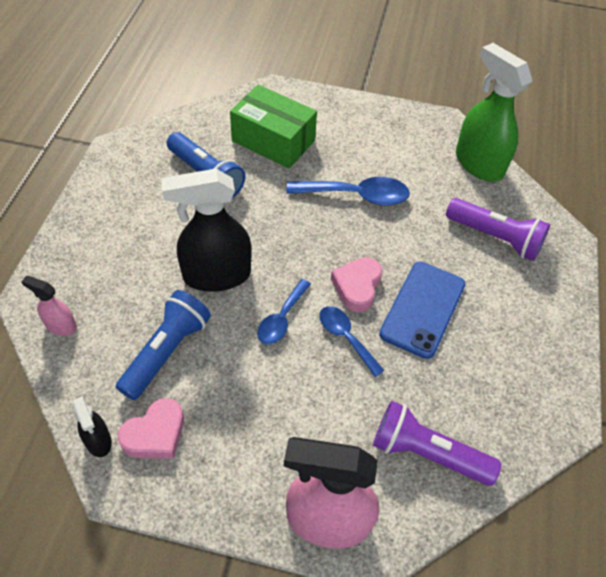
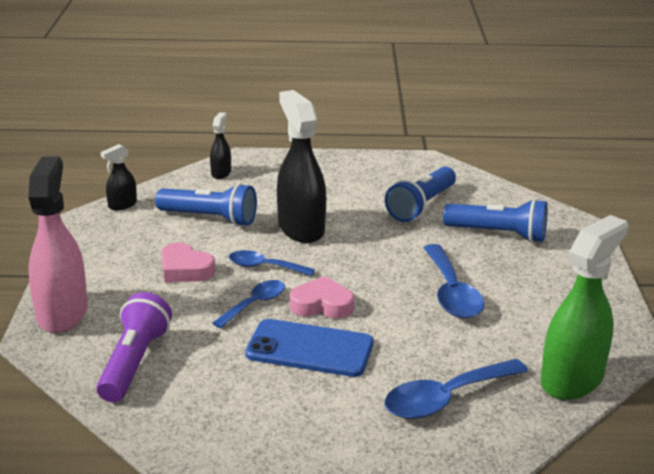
camera: 80 degrees right, 25 degrees down
(60, 325) = (221, 173): pink spray bottle -> black spray bottle
(155, 434) = (131, 226): pink heart -> pink heart (185, 269)
(273, 141) = (498, 234): green box -> blue flashlight
(495, 238) = (446, 398): purple flashlight -> blue spoon

